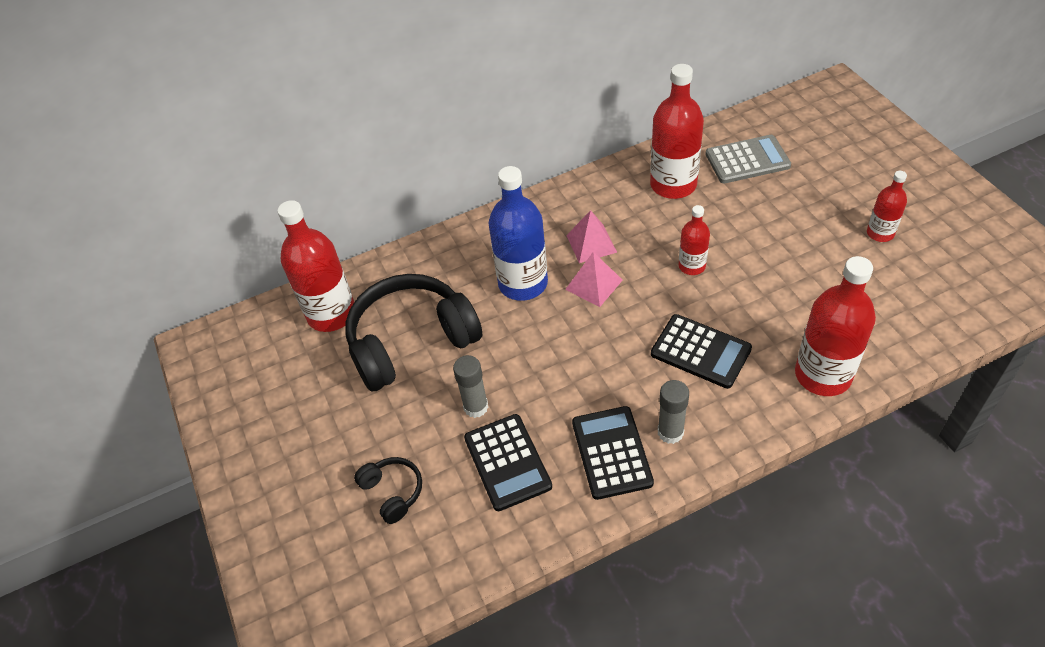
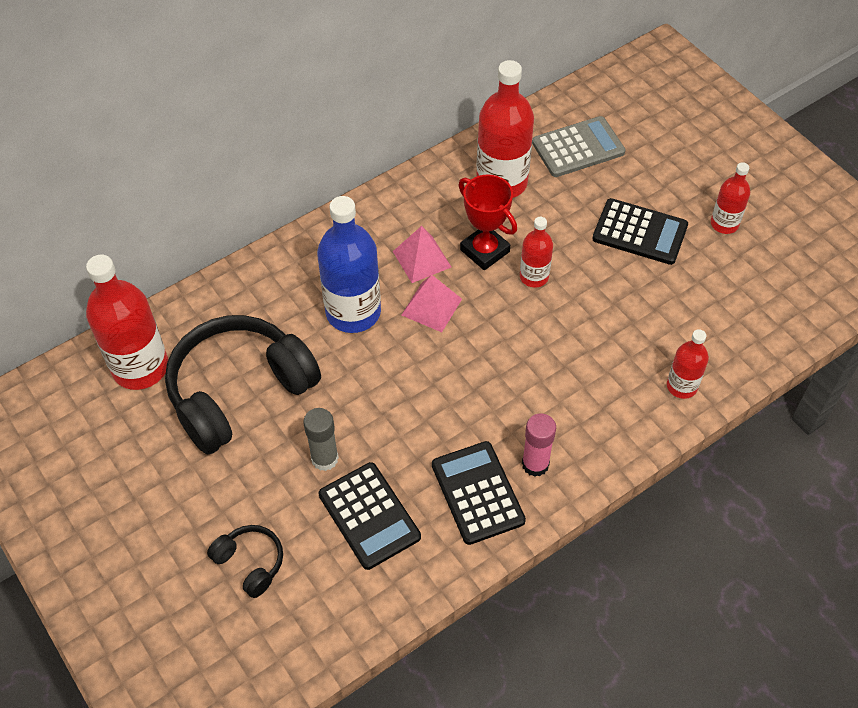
camera: 15 degrees left, 5 degrees up
(649, 241) = (484, 251): none -> red trophy
(670, 432) = (535, 464): grey glue stick -> pink glue stick
(700, 351) = (555, 373): black calculator -> black calculator (640, 232)
(823, 375) = (681, 386): red bottle -> red bottle, size x0.54

